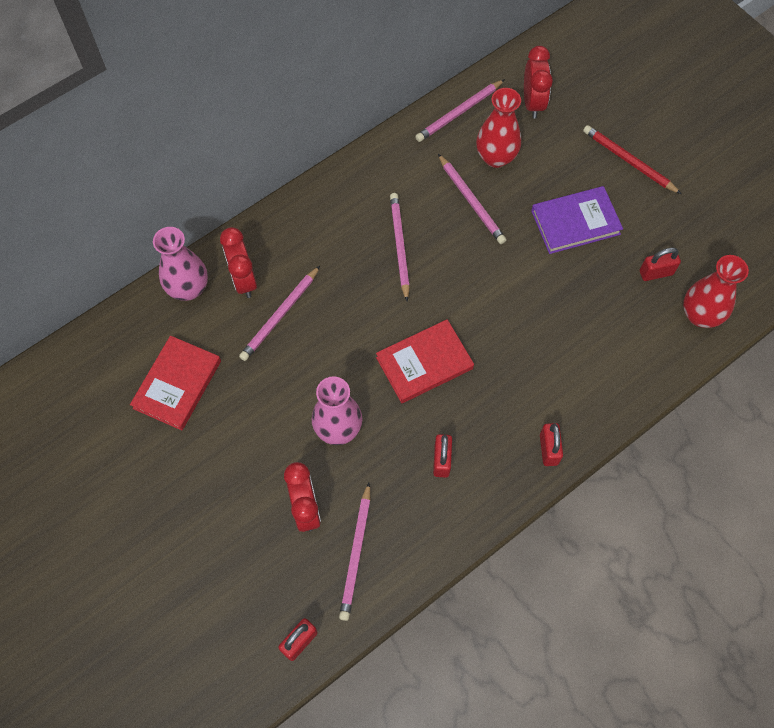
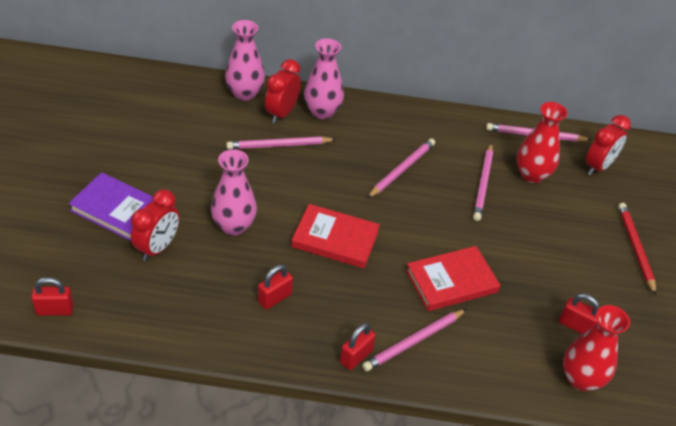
camera: 40 degrees right, 20 degrees down
(177, 384) = (175, 130): red book -> red book (451, 281)
(274, 246) = (322, 112): none -> pink vase
(356, 553) = (153, 297): pink pencil -> pink pencil (414, 341)
(575, 222) = (547, 250): purple book -> purple book (116, 209)

